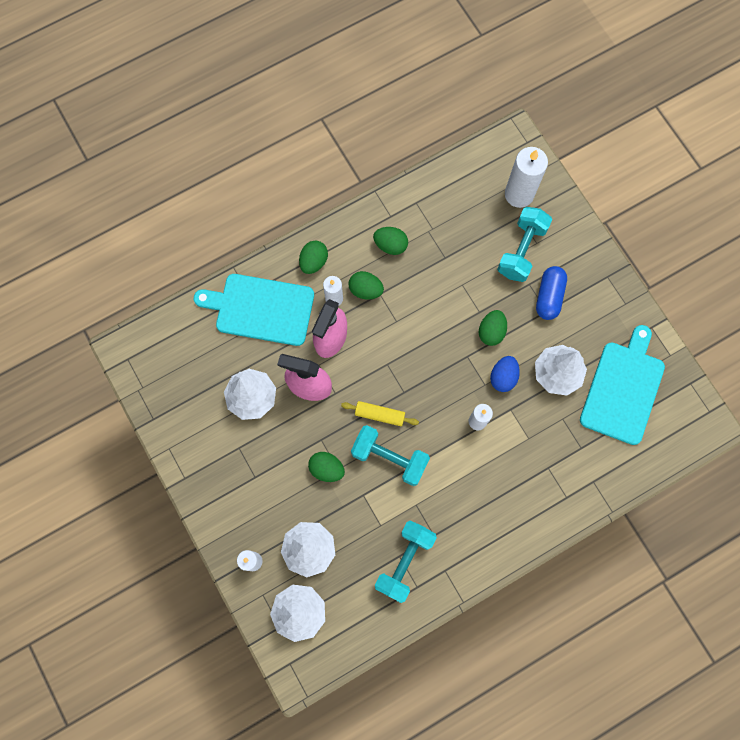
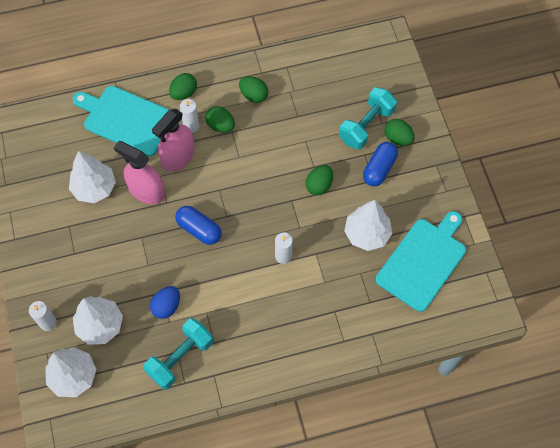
camera: 15 degrees right, 10 degrees down
(326, 469) = (138, 262): green egg -> green egg (397, 138)
(379, 415) = (199, 229): yellow rolling pin -> blue capsule
(389, 458) = (196, 267): turquoise dumbbell -> none
(503, 377) = (318, 225): blue egg -> blue egg (166, 306)
(519, 194) = (378, 80): white candle -> none

